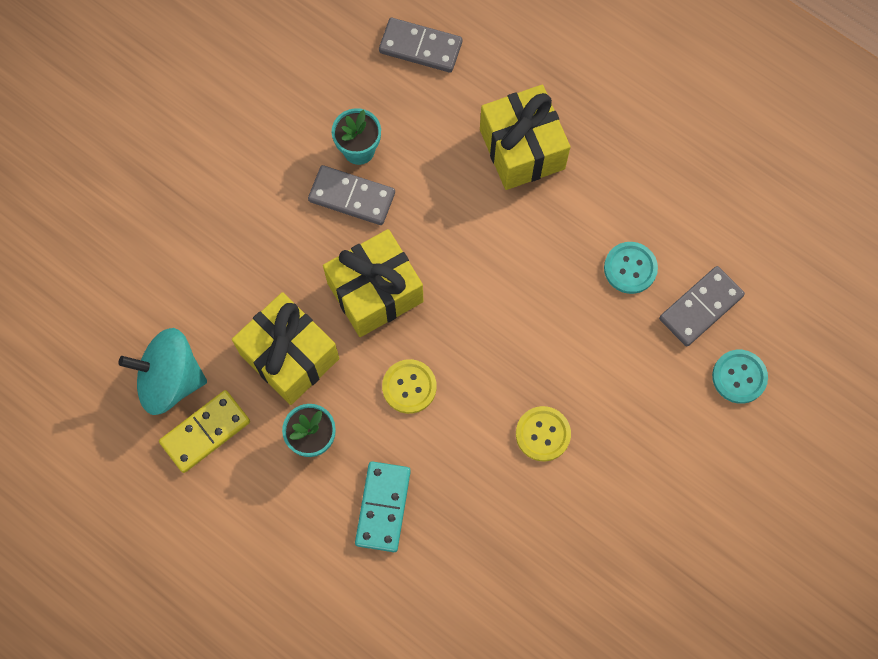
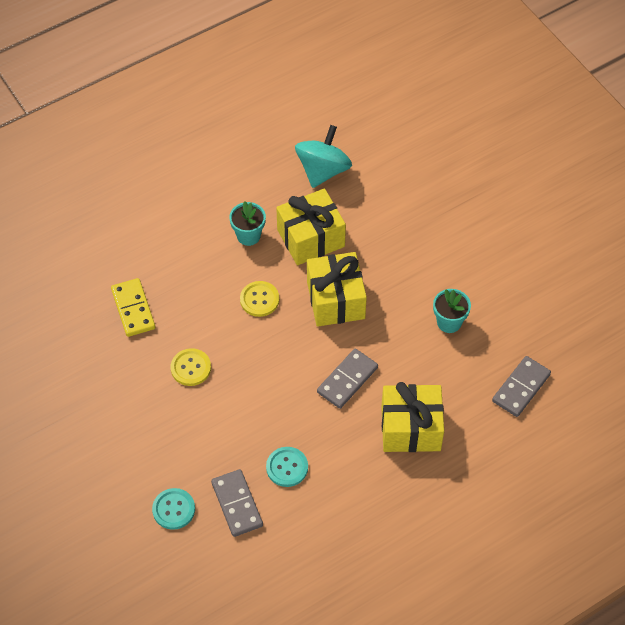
camera: 110 degrees right, 15 degrees down
(205, 432) = (280, 180): yellow domino -> yellow domino (133, 309)
(352, 197) = (413, 307): grey domino -> grey domino (347, 380)
(383, 507) = (186, 261): turquoise domino -> none

